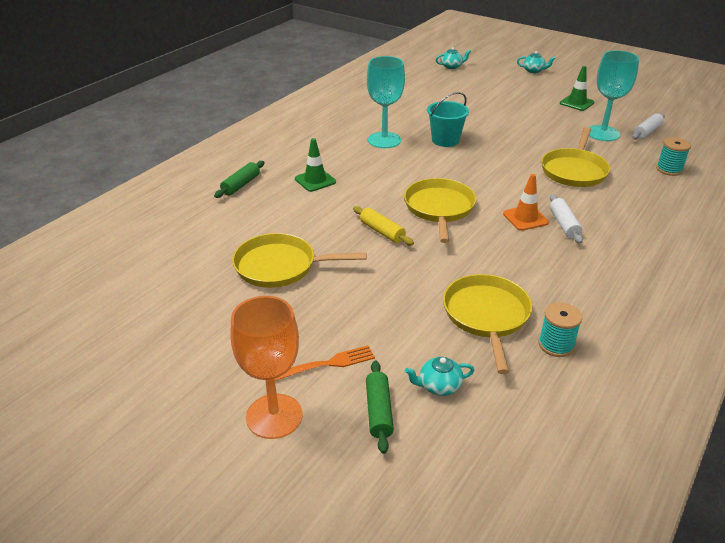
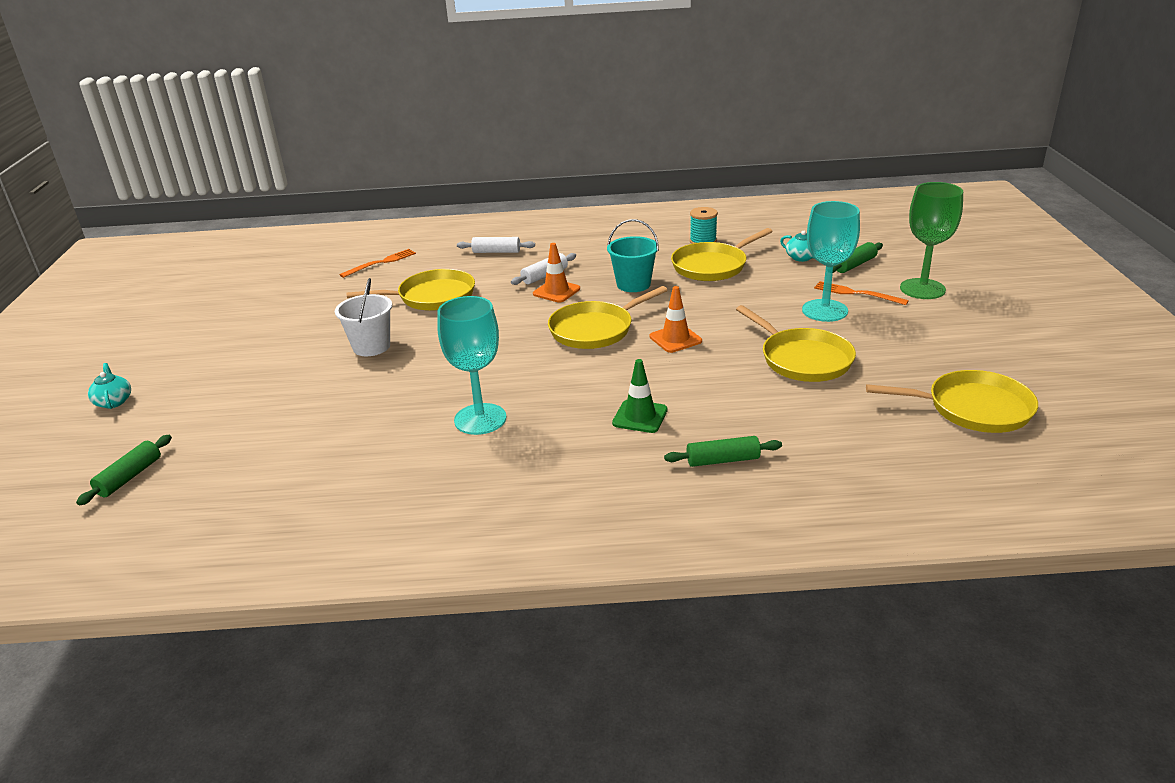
camera: 125 degrees left, 5 degrees down
(125, 294) = (973, 408): none -> yellow pan
(274, 416) = (922, 289): orange goblet -> green goblet
(382, 232) = (675, 339): yellow rolling pin -> orange traffic cone
(445, 140) = (434, 380): turquoise bucket -> turquoise bucket (633, 284)
(452, 66) = (129, 477): turquoise teapot -> green rolling pin
(516, 134) = (371, 346): none -> white bucket
(576, 103) = (233, 340): green traffic cone -> none
(602, 133) = (320, 306): turquoise goblet -> turquoise goblet (824, 310)
(647, 132) = (295, 288): white rolling pin -> white rolling pin (496, 252)
(669, 169) = (380, 263): turquoise spool -> orange fork

